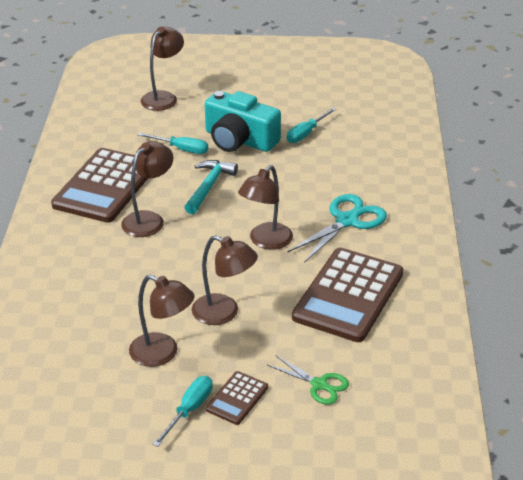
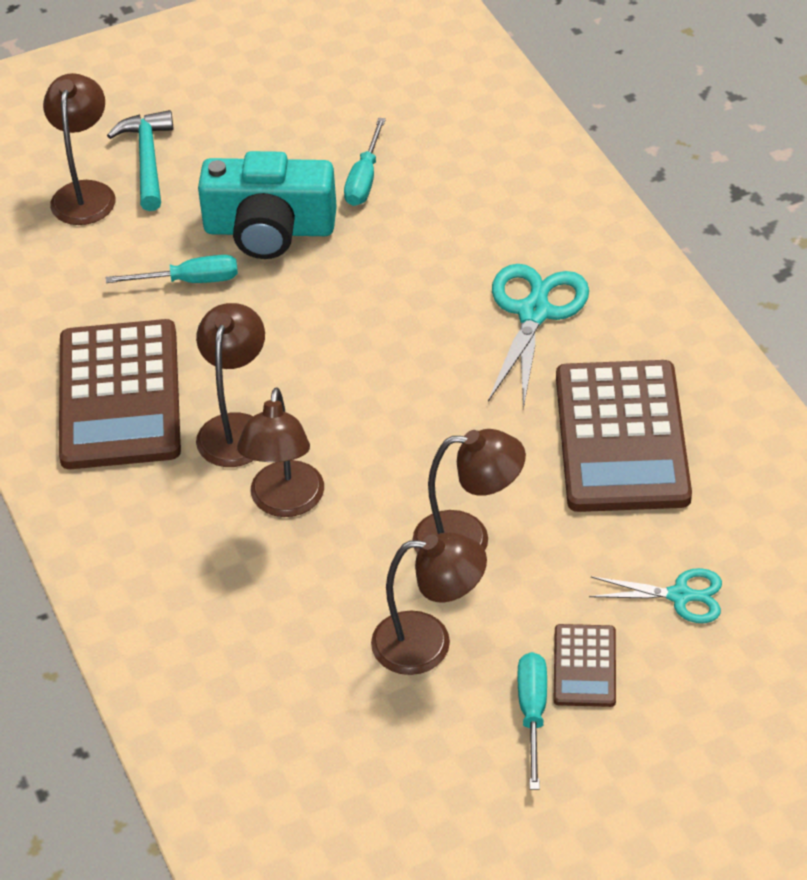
camera: 25 degrees left, 10 degrees up
(209, 187) = (284, 333): turquoise hammer -> turquoise hammer (147, 160)
(266, 241) = (441, 395): brown lamp -> brown lamp (285, 502)
(319, 385) = (679, 596): green scissors -> turquoise scissors

